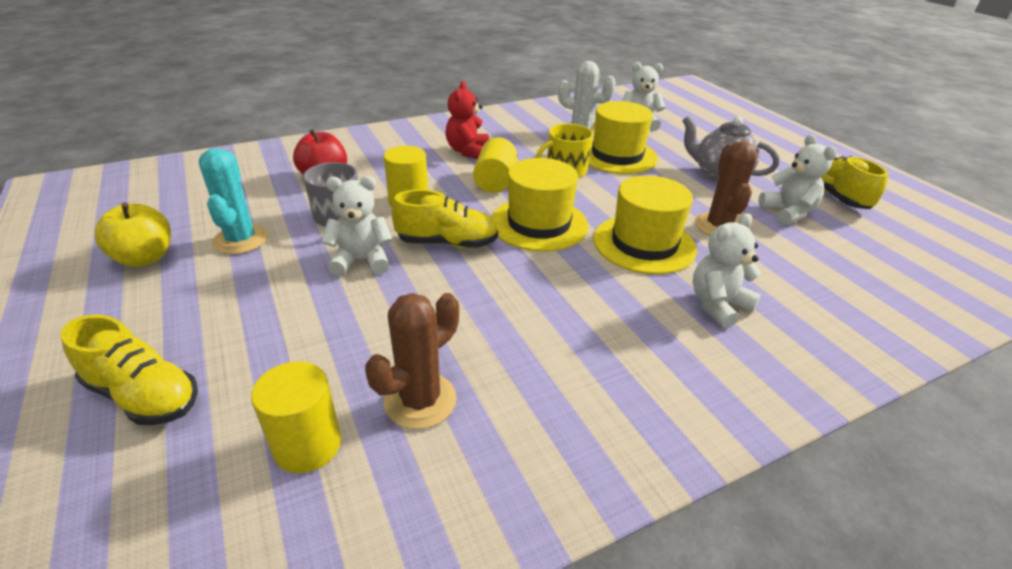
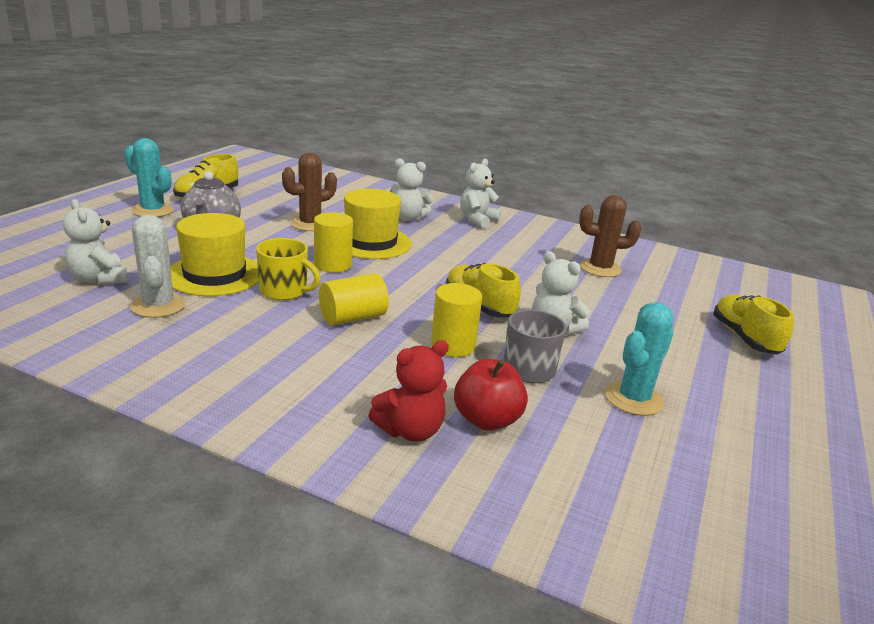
camera: 130 degrees left, 10 degrees down
(145, 258) = (732, 431): yellow apple -> none
(307, 445) = (665, 283): yellow cylinder -> yellow cylinder (333, 265)
(467, 151) = (301, 356): red teddy bear -> red teddy bear (410, 430)
(539, 223) = (398, 280): yellow hat -> none
(784, 163) = (153, 210): none -> turquoise cactus
(787, 212) = (257, 207): white teddy bear -> white teddy bear (477, 220)

